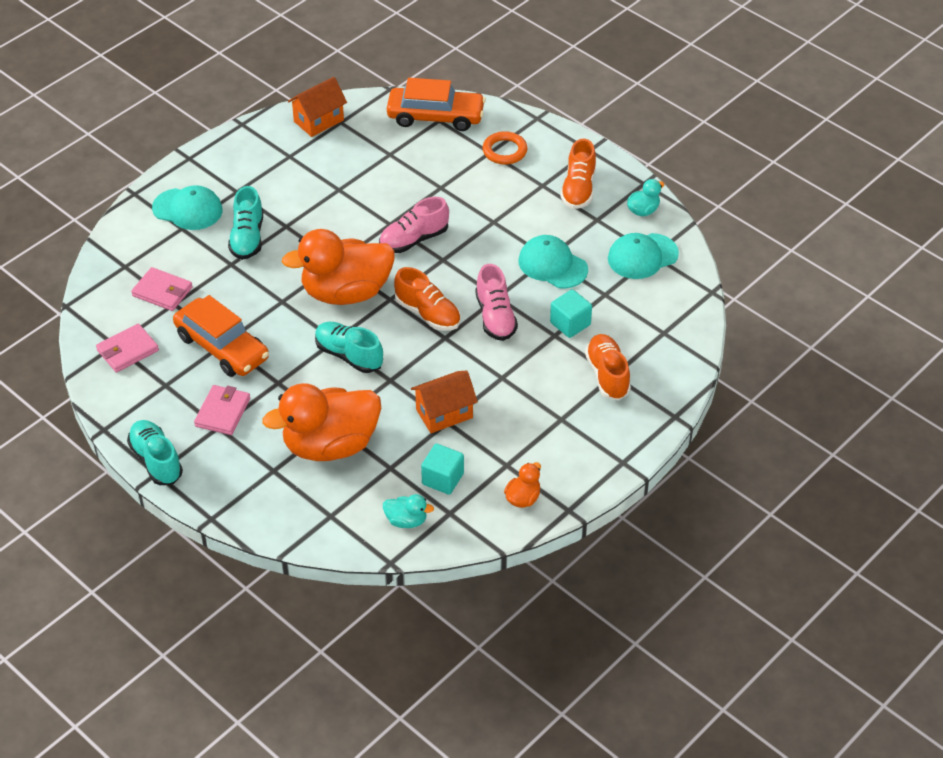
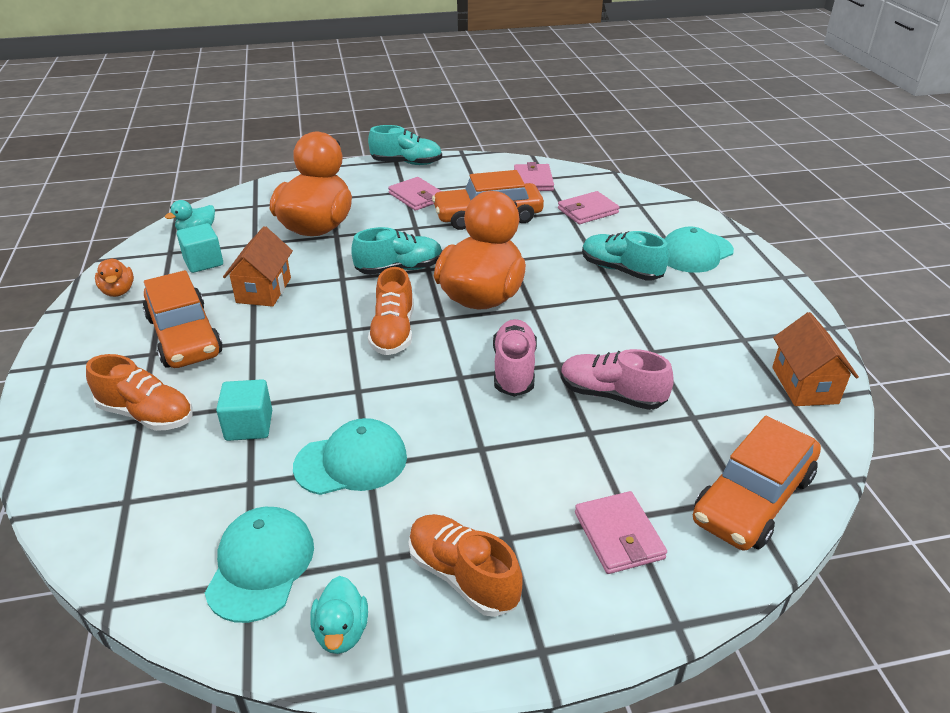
camera: 125 degrees right, 10 degrees down
(428, 314) = (393, 332): orange shoe -> orange shoe turned 75 degrees counterclockwise
(495, 317) = (331, 374): pink shoe -> pink shoe (611, 395)
(504, 151) = (618, 535): orange ring -> pink wallet
(530, 416) = (184, 336): none -> orange car

